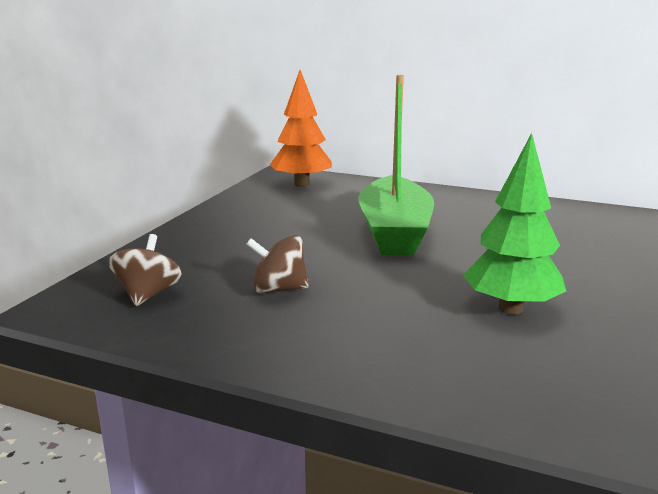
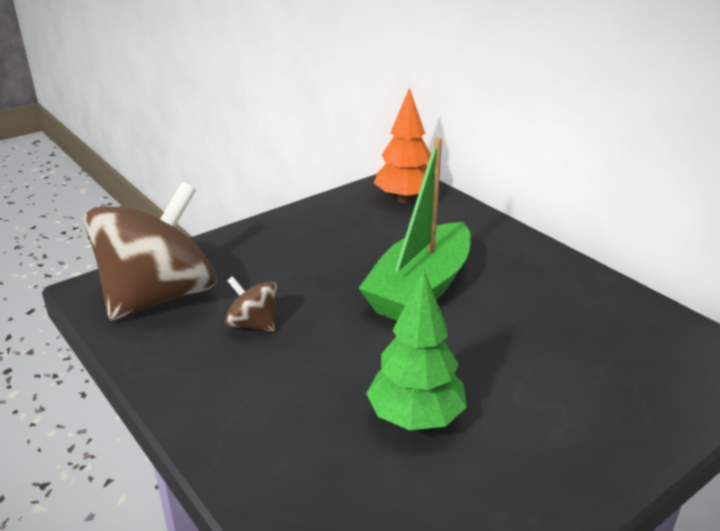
camera: 30 degrees right, 10 degrees up
(148, 294) = (159, 297): brown spinning top -> brown spinning top, size x2.31

